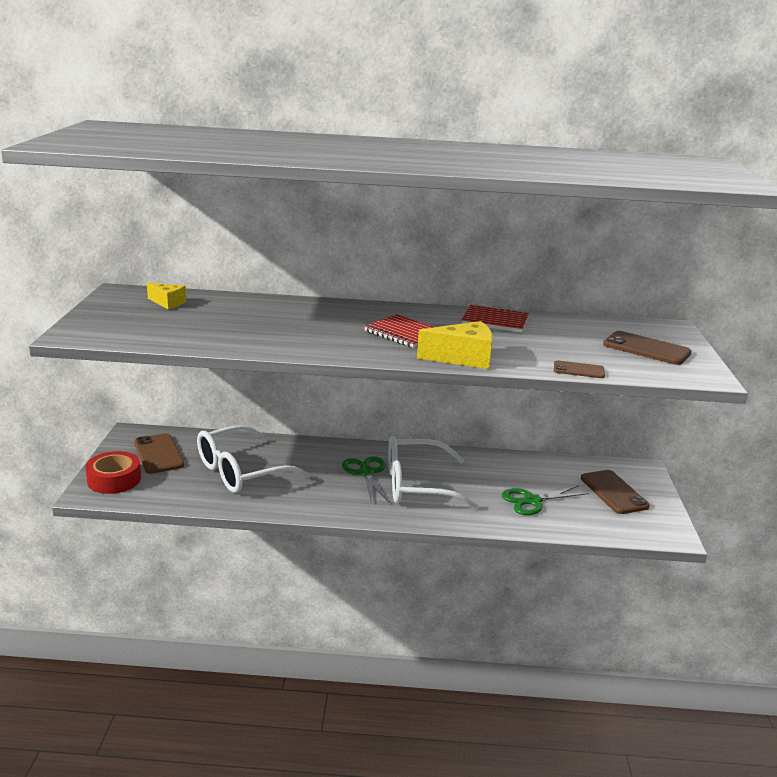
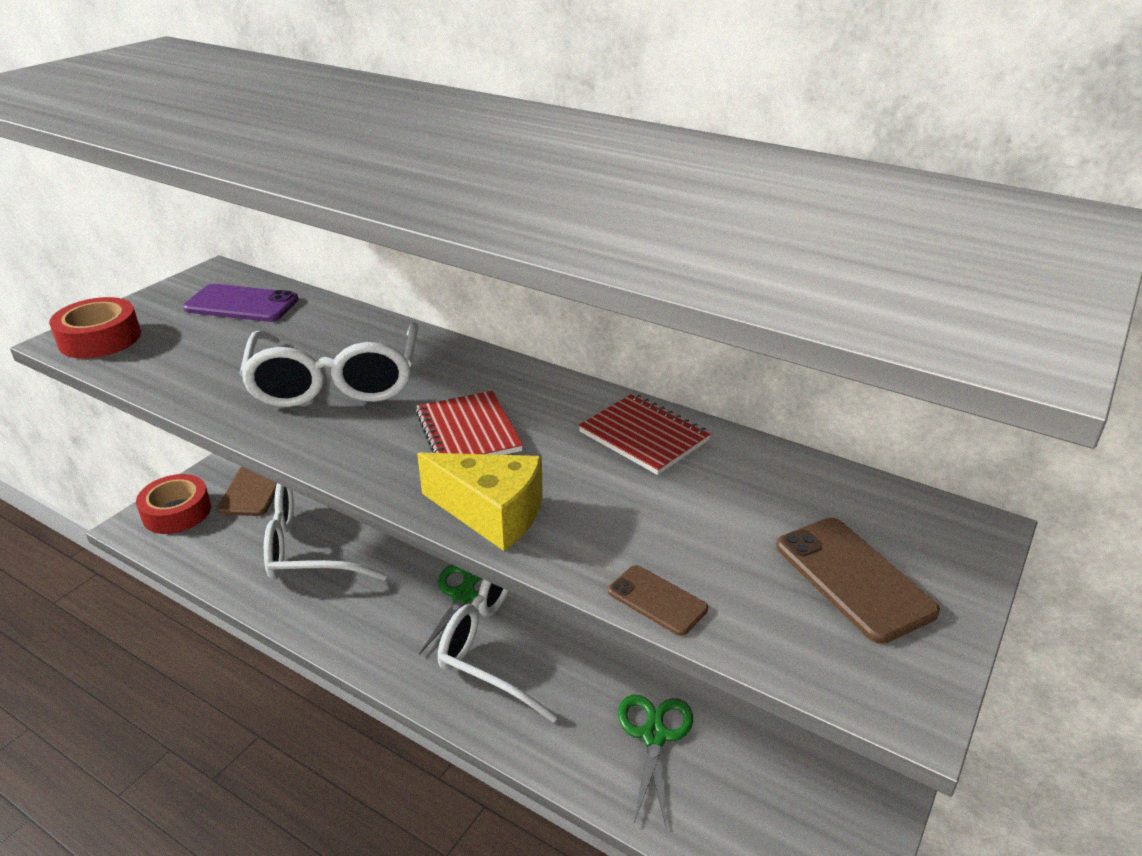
camera: 30 degrees right, 10 degrees up
(94, 331) = (100, 339): none -> red tape
(168, 303) = (241, 304): yellow cheese -> purple phone
(295, 326) = (336, 382): none -> white glasses
(532, 501) = (654, 736): green scissors -> green scissors turned 90 degrees clockwise
(613, 492) = (807, 768): brown phone -> none

